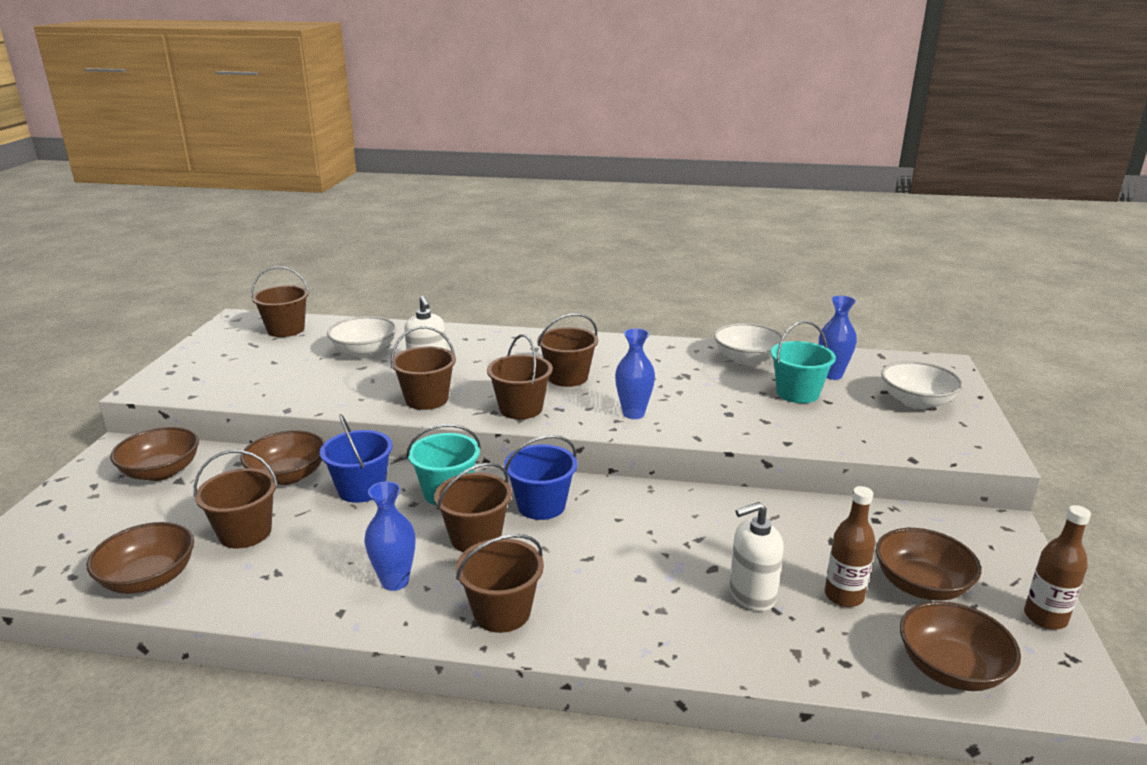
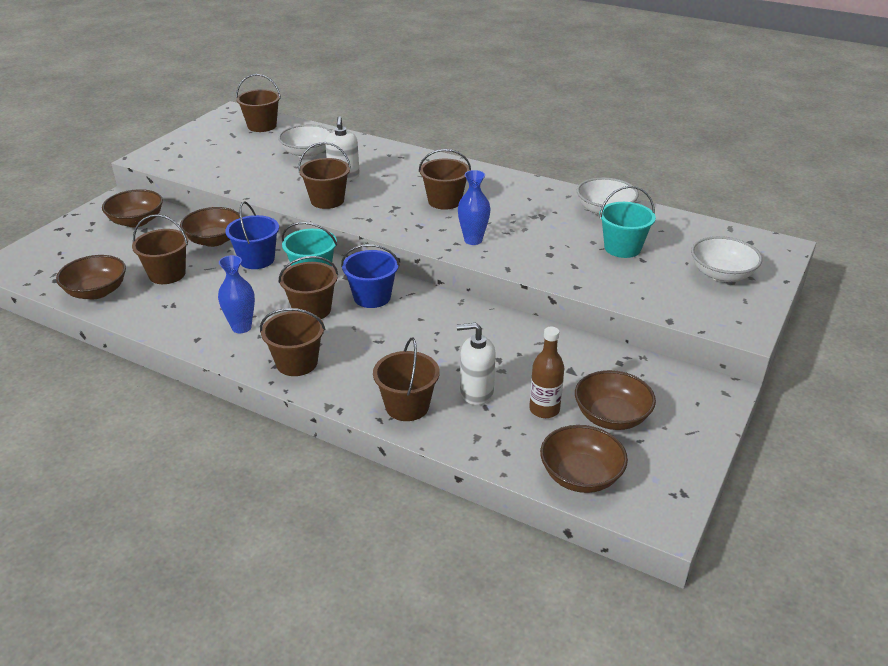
camera: 20 degrees right, 10 degrees up
(521, 408) = (390, 220): brown bucket -> brown bucket (407, 406)
(832, 375) = (667, 238): blue vase -> none
(1045, 617) = (689, 462): brown bottle -> none

